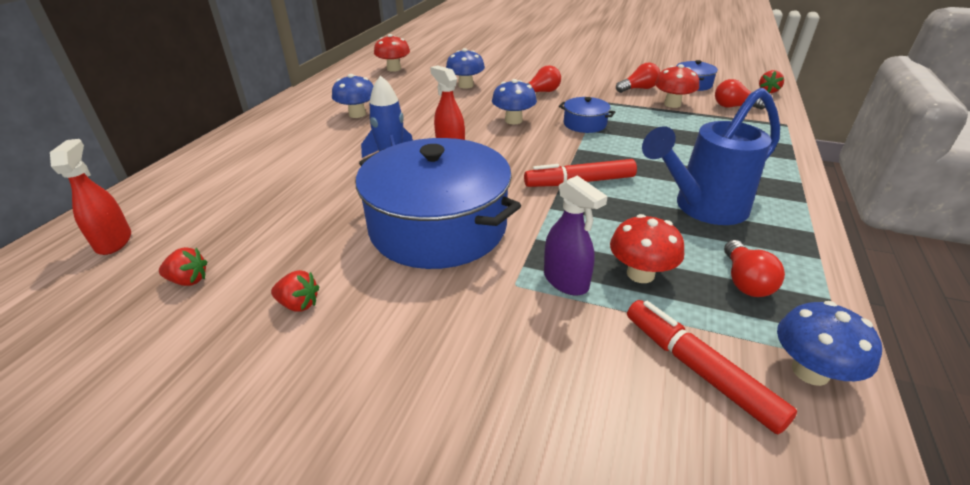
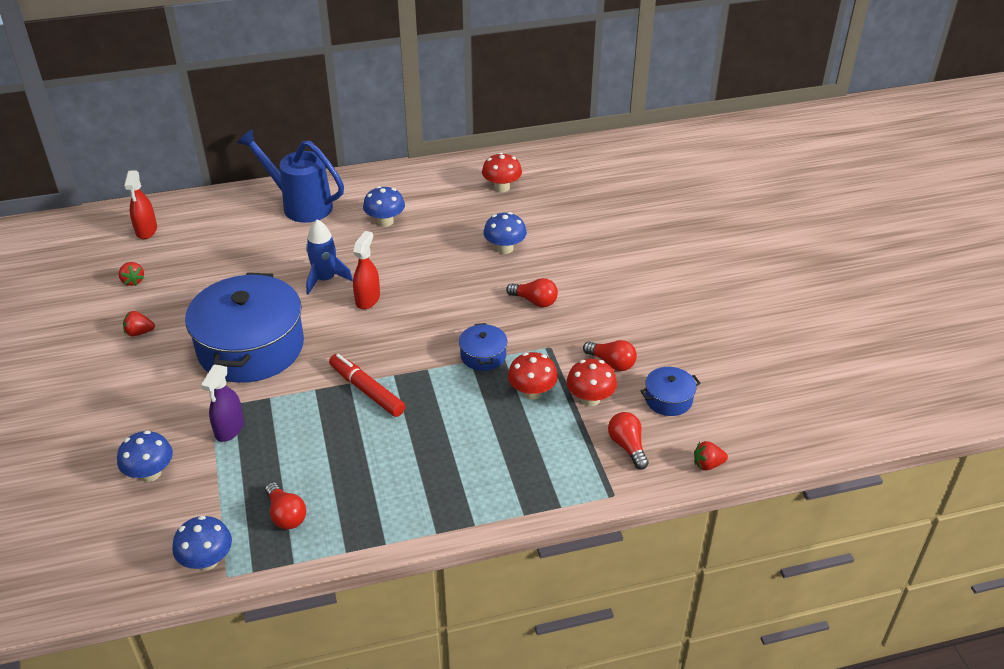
camera: 55 degrees right, 5 degrees up
(114, 241) = (146, 231): red spray bottle -> red spray bottle turned 135 degrees clockwise
(299, 304) = (139, 332): red strawberry -> red strawberry turned 105 degrees clockwise
(513, 120) = (451, 310): blue mushroom -> blue mushroom (150, 473)
(640, 274) = (260, 461): red mushroom -> red mushroom (532, 392)
(698, 369) = (180, 511): red marker -> none
(702, 208) = (375, 471): blue watering can -> blue watering can (300, 205)
(745, 281) = (286, 515): red light bulb -> red light bulb turned 90 degrees counterclockwise

